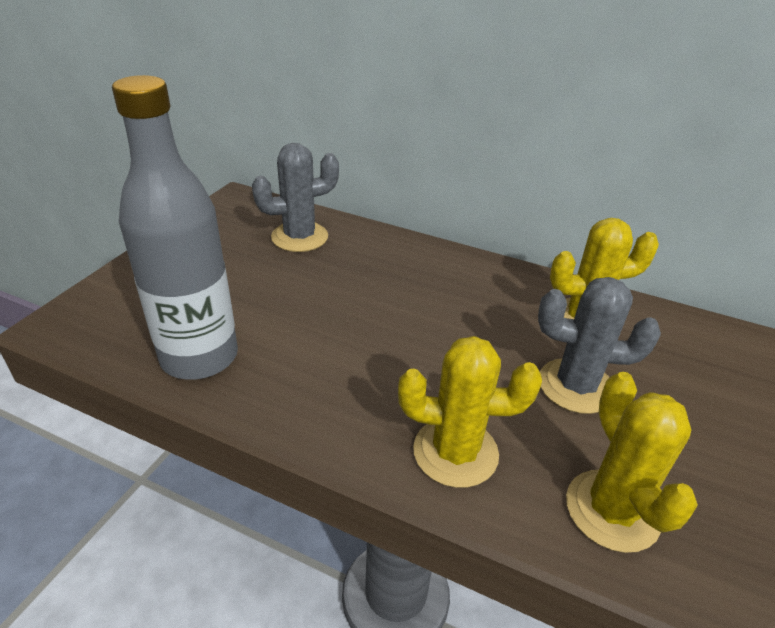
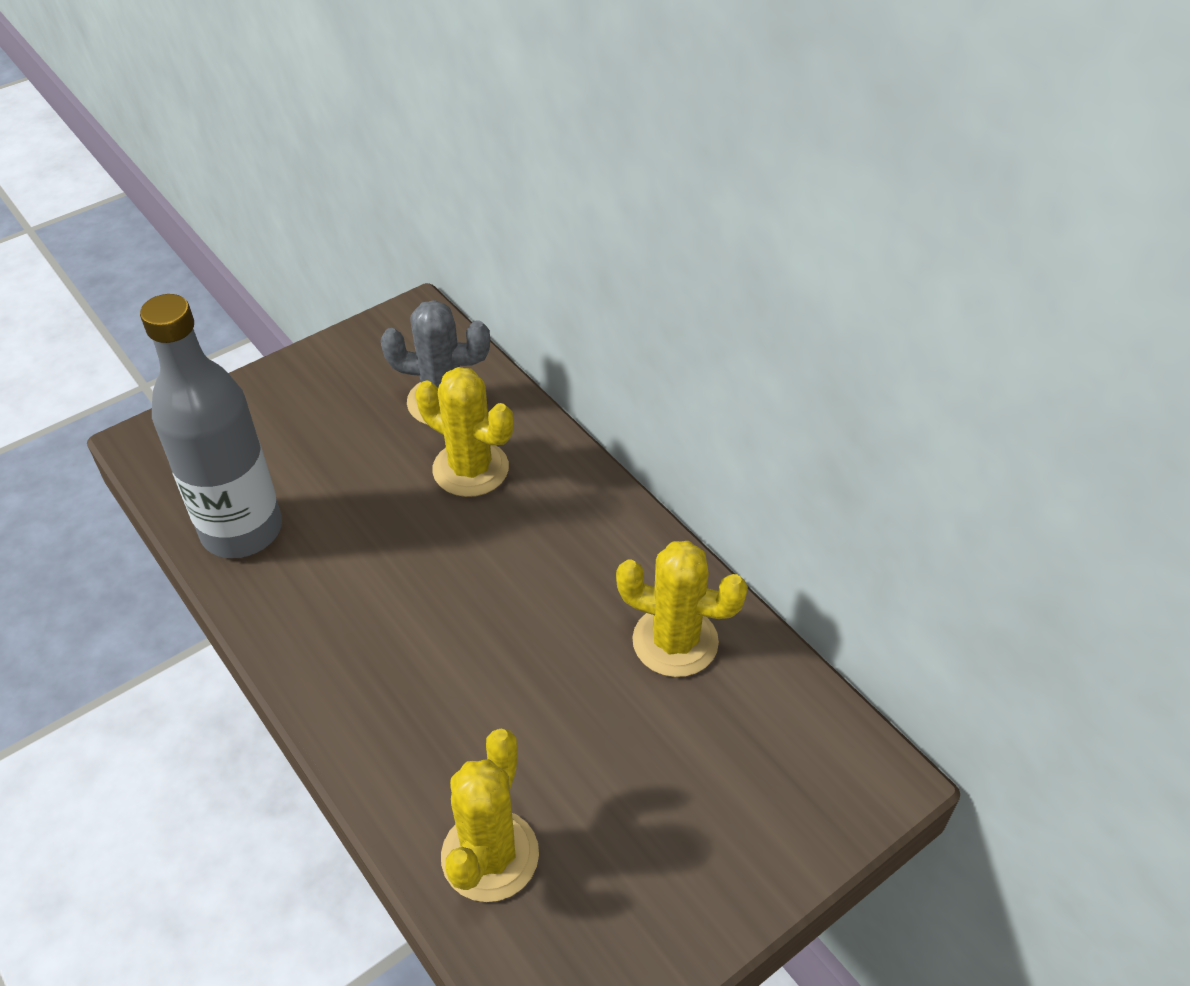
camera: 30 degrees right, 10 degrees up
(455, 452) = (396, 733): yellow cactus -> yellow cactus (470, 469)
(576, 386) = (582, 718): grey cactus -> none

